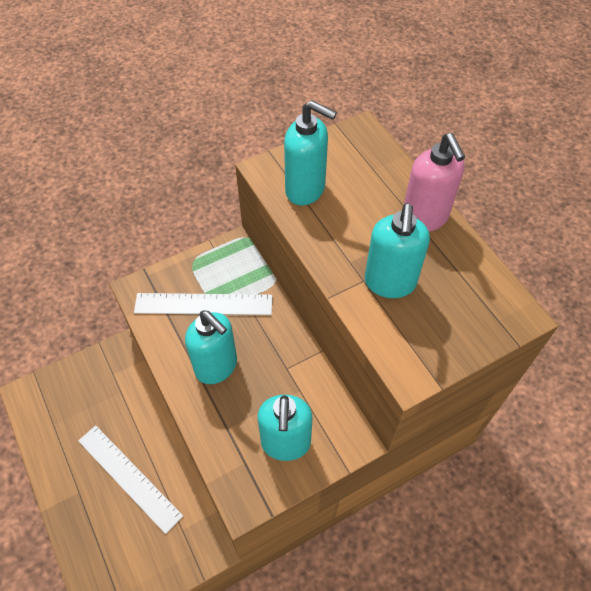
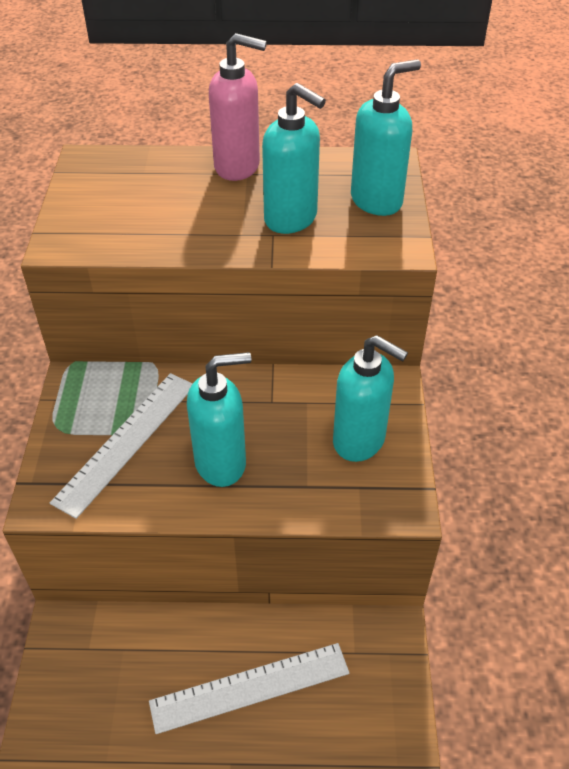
camera: 60 degrees left, 10 degrees down
(305, 190) = (119, 227): turquoise soap dispenser -> turquoise soap dispenser (377, 200)

